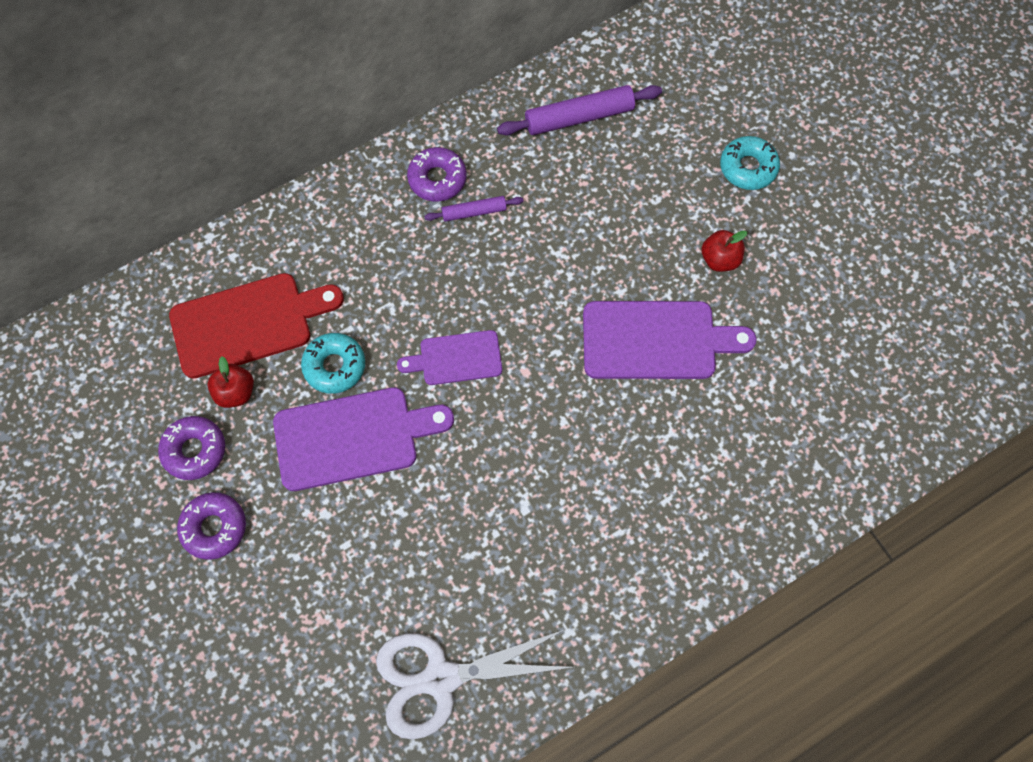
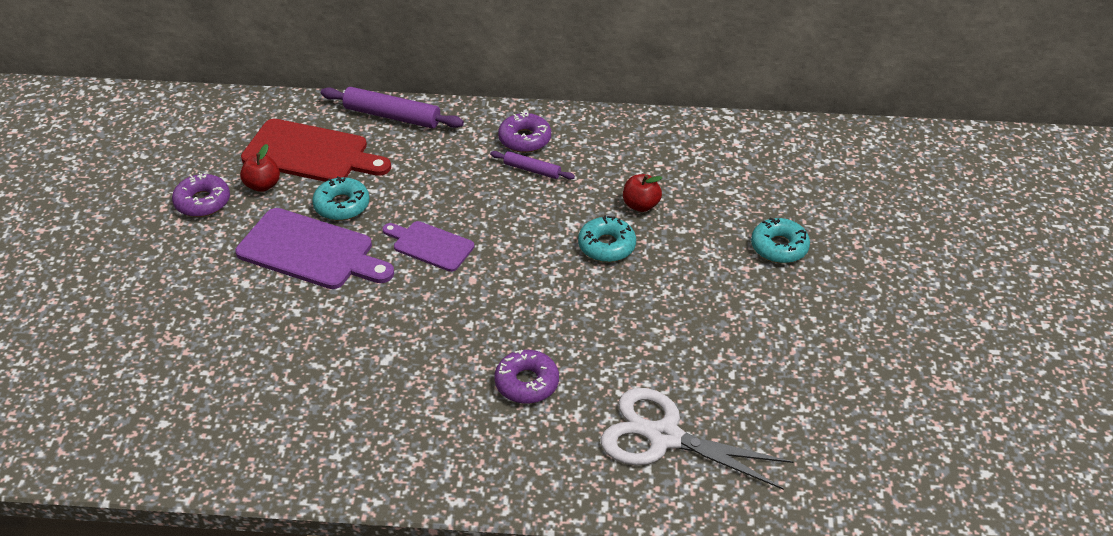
camera: 35 degrees right, 25 degrees down
(214, 527) = (168, 250): purple donut -> purple donut (526, 383)
(440, 679) = (216, 426): white scissors -> white scissors (663, 437)
(579, 117) = (669, 154): purple rolling pin -> purple rolling pin (392, 116)
(608, 258) = (606, 246): none -> turquoise donut
(656, 340) = (593, 314): purple cutting board -> none
(719, 259) = (697, 291): red apple -> red apple (640, 205)

